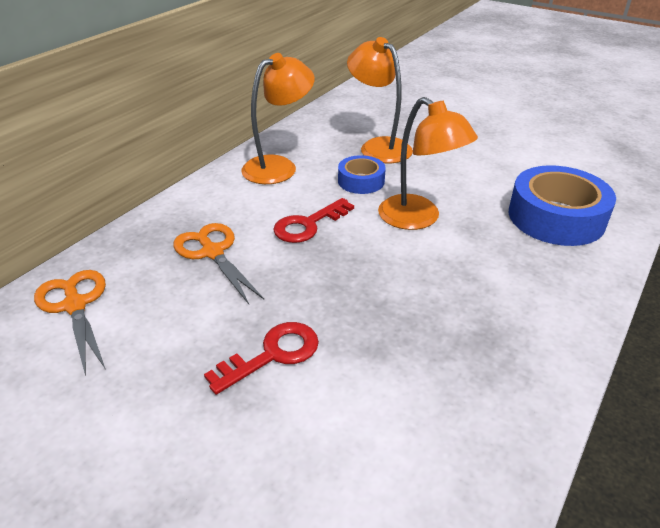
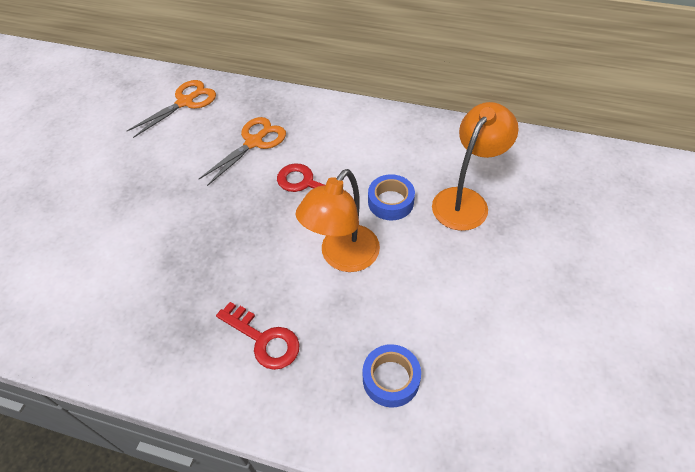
camera: 75 degrees right, 15 degrees up
(273, 354) = (156, 207): red key -> red key (264, 339)
(279, 166) = (389, 140): orange lamp -> none
(556, 217) = (391, 379): blue tape -> blue tape, size x0.55

